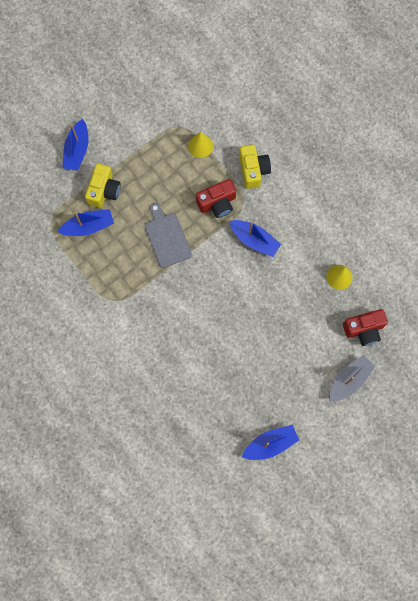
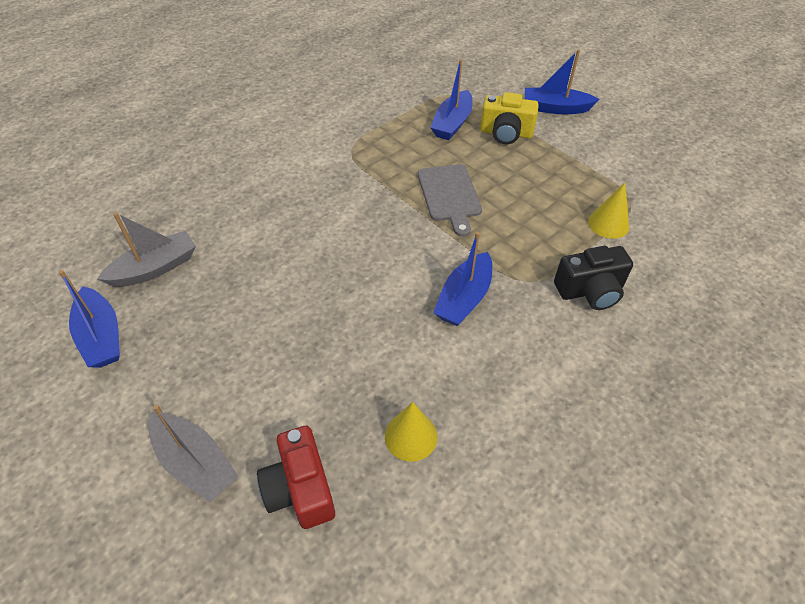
camera: 85 degrees right, 25 degrees down
(88, 226) = (452, 123): blue boat -> blue boat turned 45 degrees clockwise
(167, 238) = (449, 195): grey cutting board -> grey cutting board turned 105 degrees clockwise
(217, 203) = (518, 248): red camera -> none
(219, 422) = (155, 268): none -> grey boat
(253, 170) = (590, 291): yellow camera -> black camera

